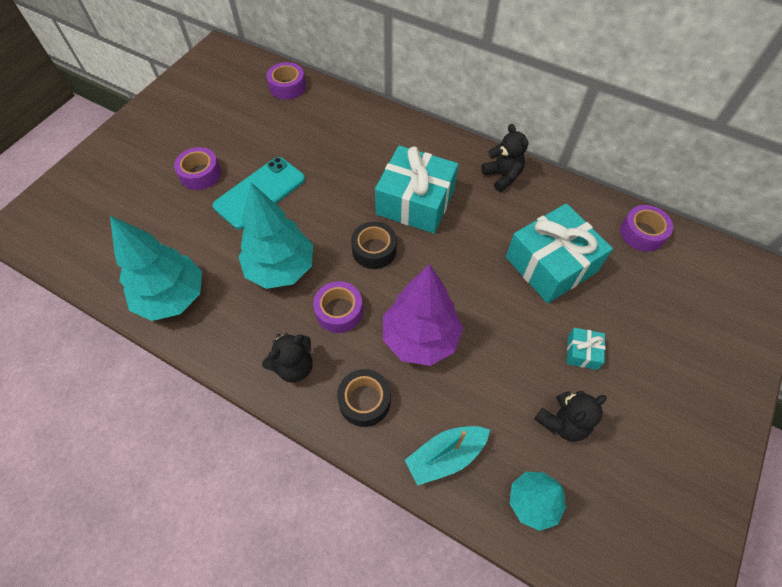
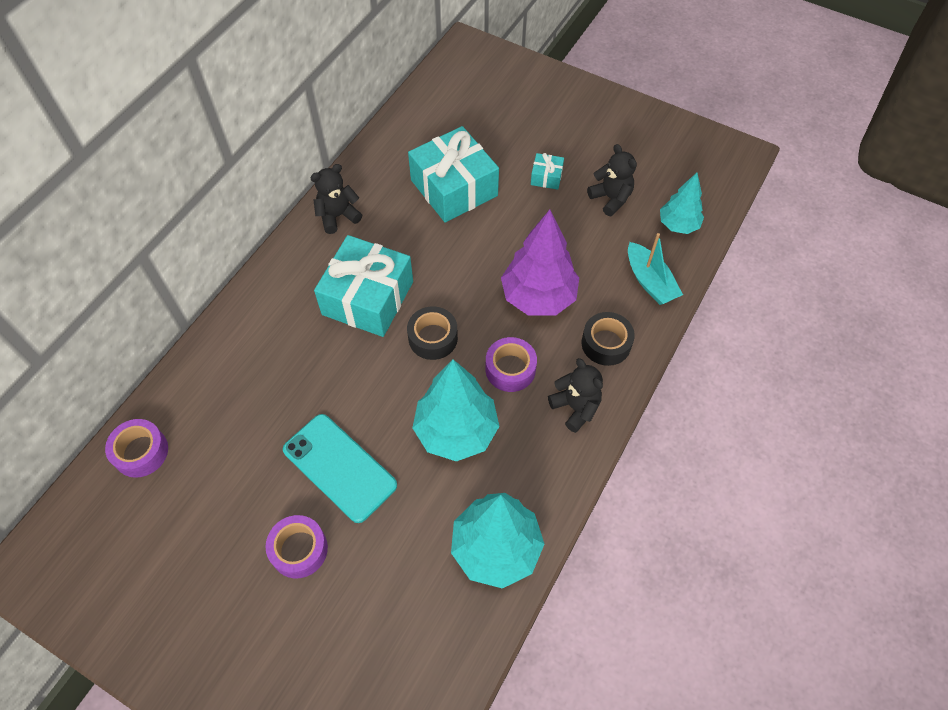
camera: 90 degrees left, 0 degrees up
(642, 233) = (419, 116): purple tape -> none

